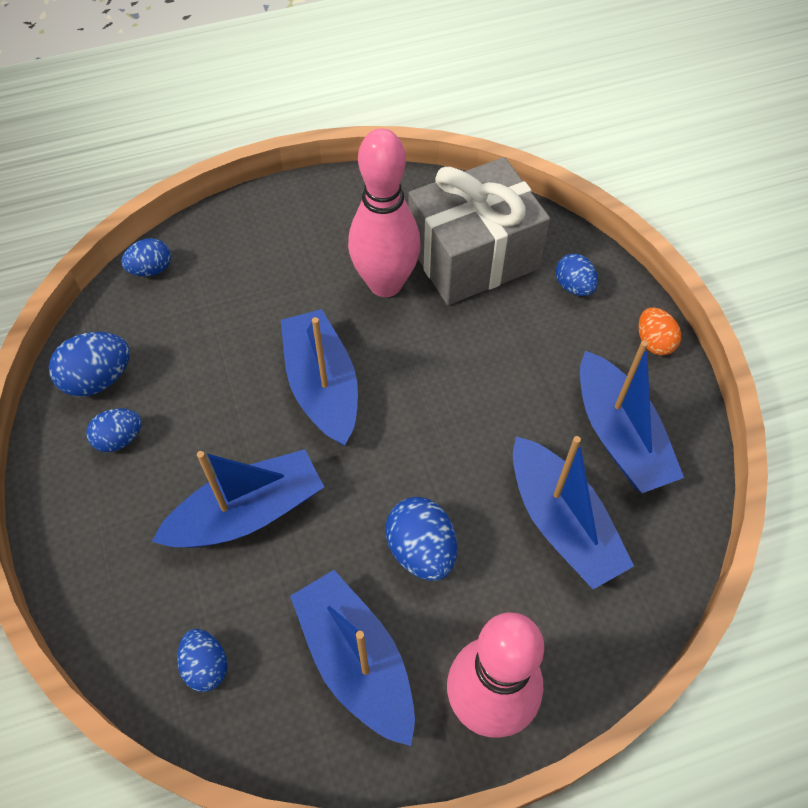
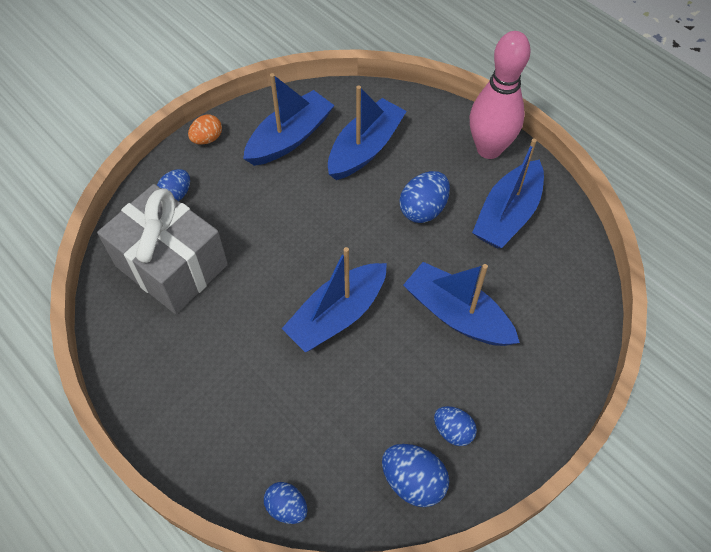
camera: 115 degrees left, 0 degrees up
(206, 666) = (561, 288): blue egg -> none
(385, 284) = (224, 314): pink bowling pin -> none

